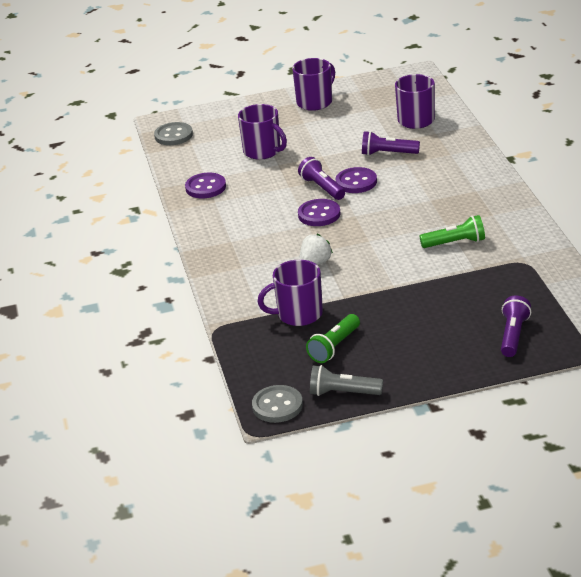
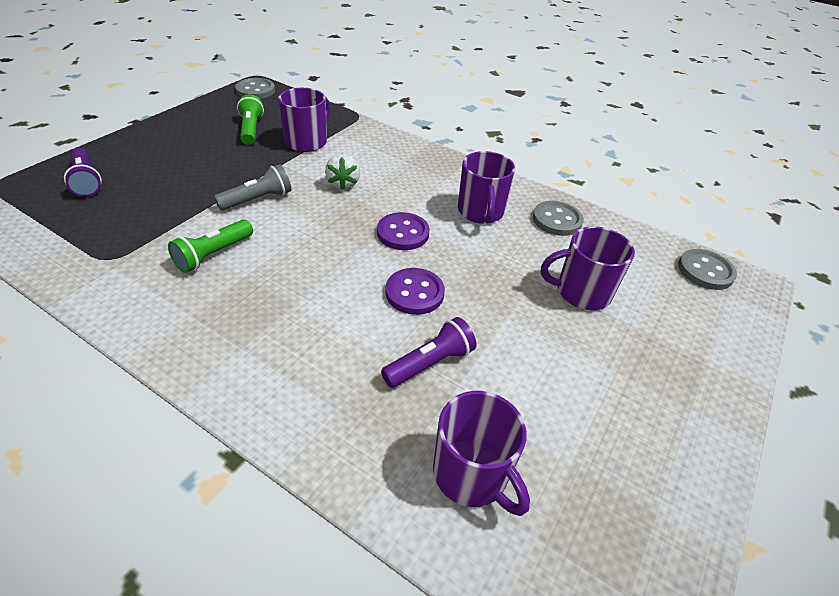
camera: 130 degrees right, 10 degrees up
(205, 187) = (557, 220): purple button -> grey button
(315, 102) = (668, 430): purple mug -> purple mug (480, 212)
(322, 188) = (443, 268): purple flashlight -> none
(343, 393) = (214, 107): grey flashlight -> grey flashlight (258, 199)

